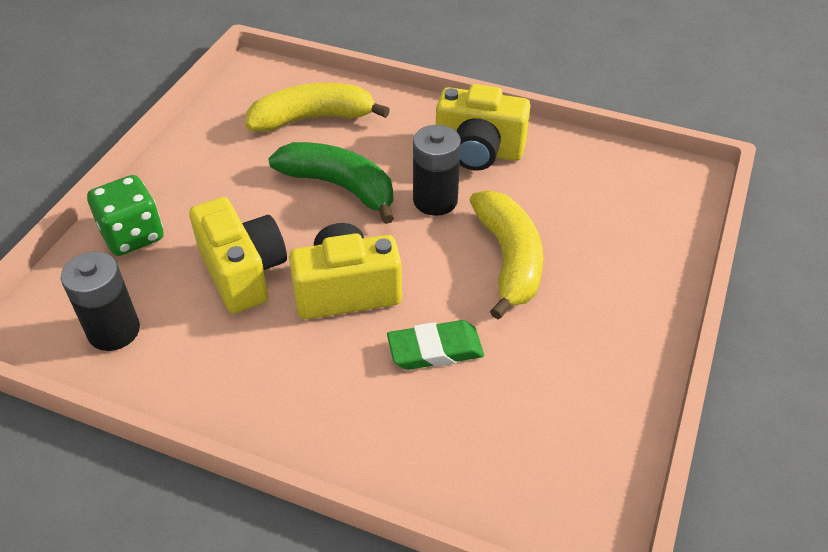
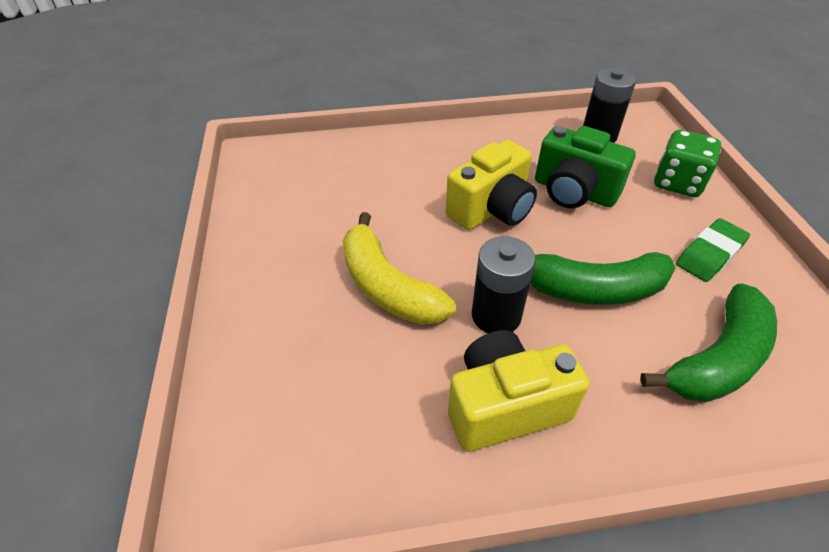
camera: 150 degrees right, 0 degrees up
(243, 272) = (574, 192): yellow camera -> green camera
(313, 118) = (718, 359): yellow banana -> green banana
(435, 349) = (398, 200): green eraser -> green eraser (710, 254)

